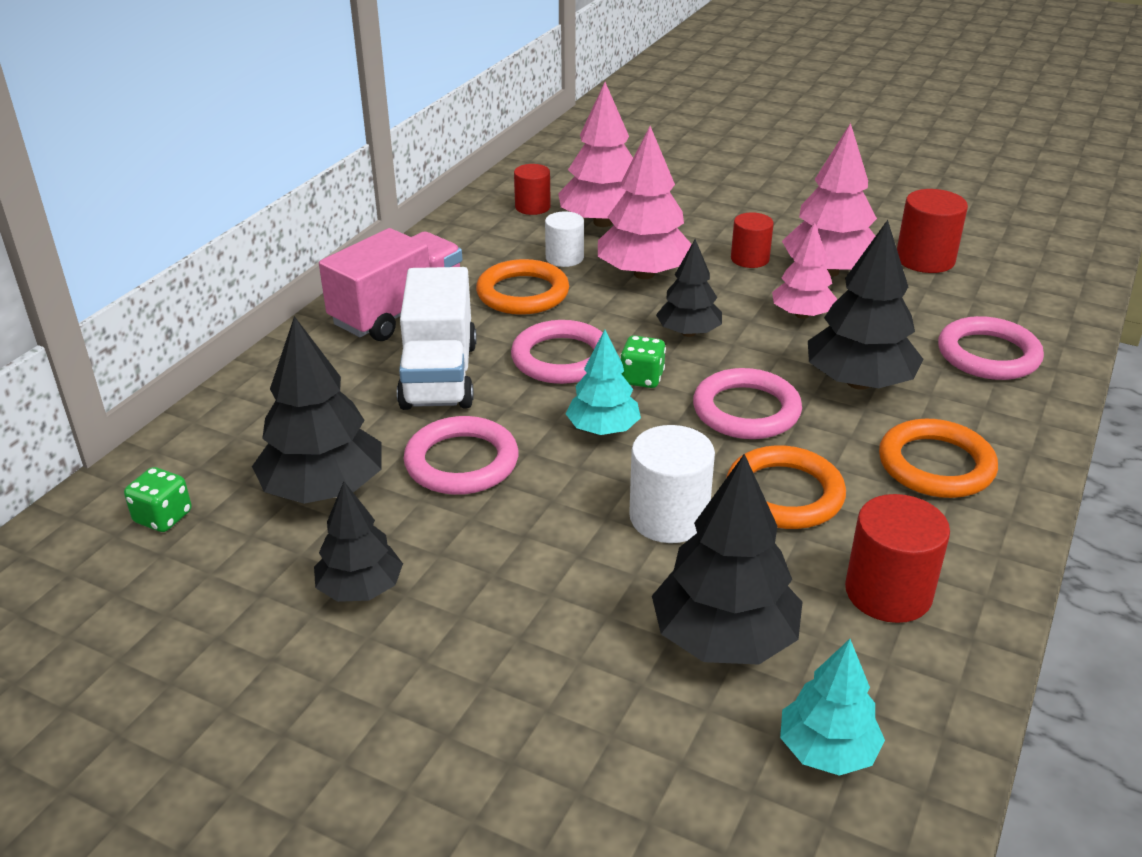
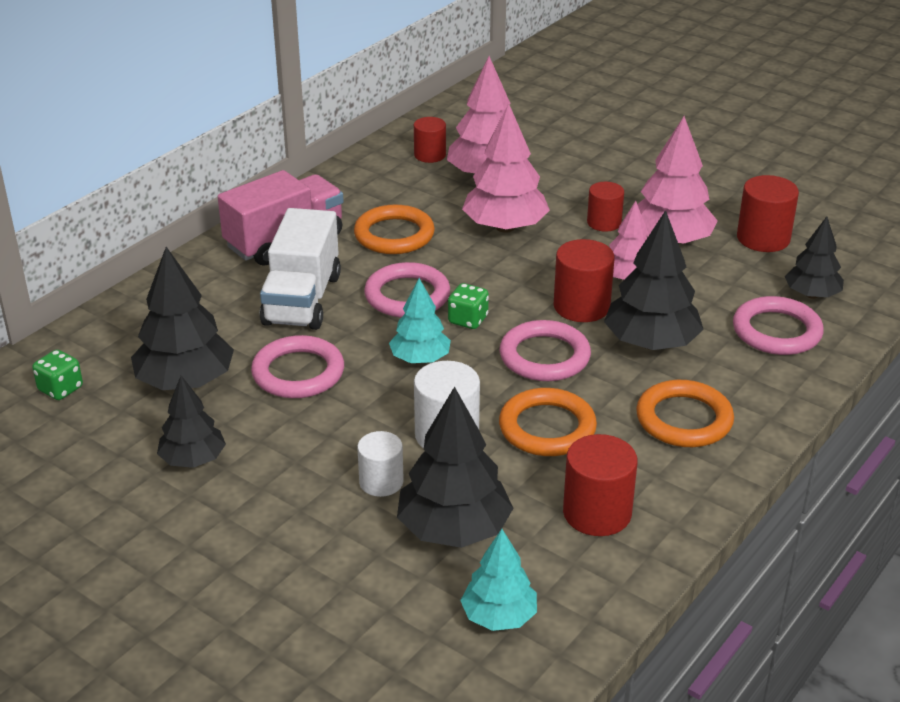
camera: 10 degrees right, 0 degrees up
(564, 258) = (441, 206): white cylinder -> white cylinder (381, 482)
(688, 333) = (523, 284): black tree -> black tree (812, 295)
(764, 350) = (581, 306): none -> red cylinder

